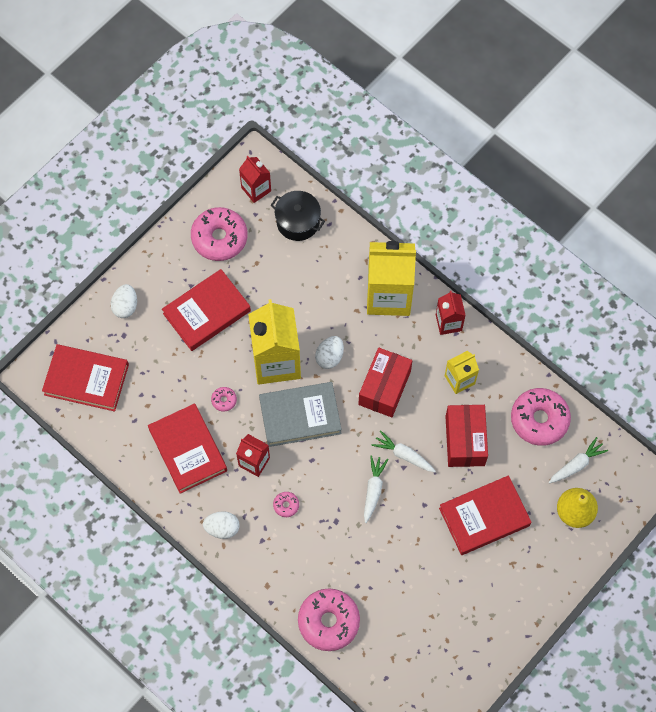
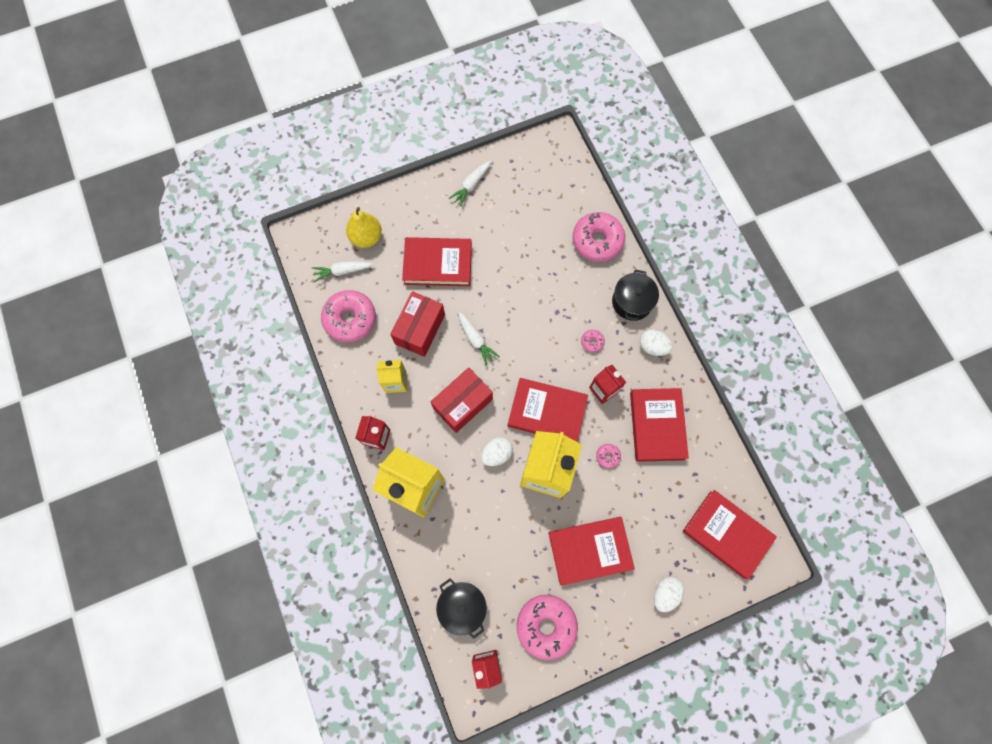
camera: 155 degrees left, 5 degrees up
(263, 567) = (632, 302): none -> black pot
(300, 416) = (547, 411): grey book -> red book
(373, 490) = (514, 323): white carrot -> white carrot (471, 185)

